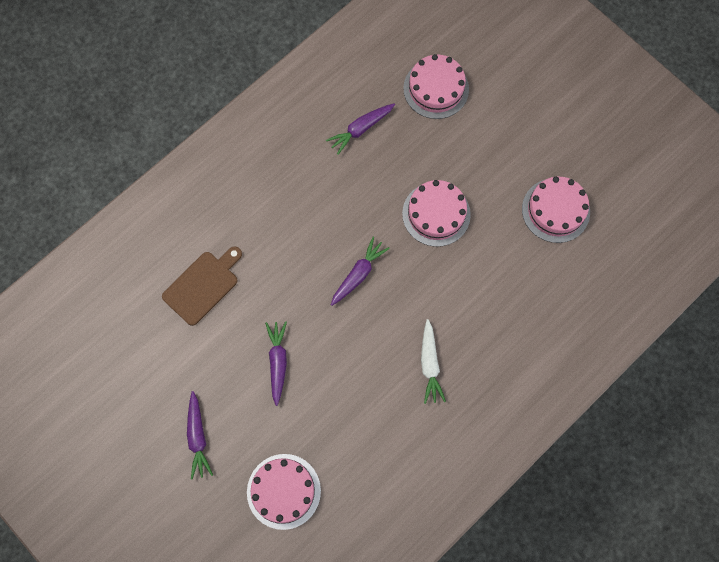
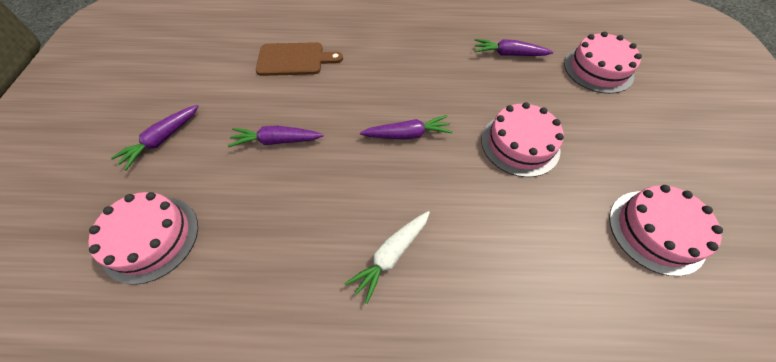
camera: 45 degrees right, 15 degrees down
(277, 362) = (276, 141): purple carrot -> purple carrot turned 135 degrees counterclockwise

